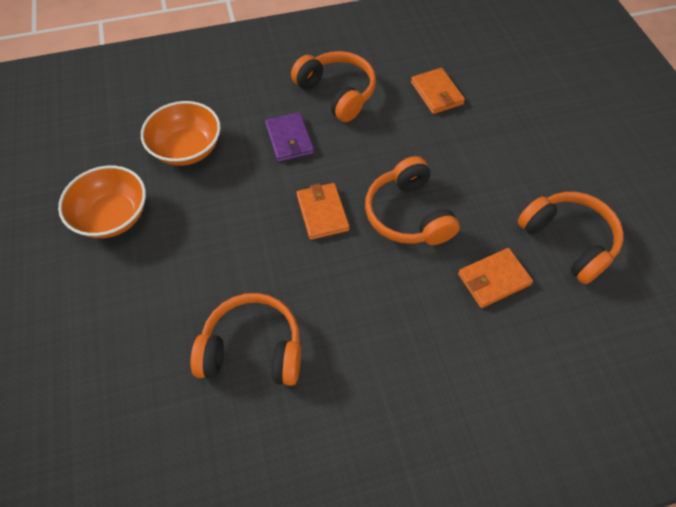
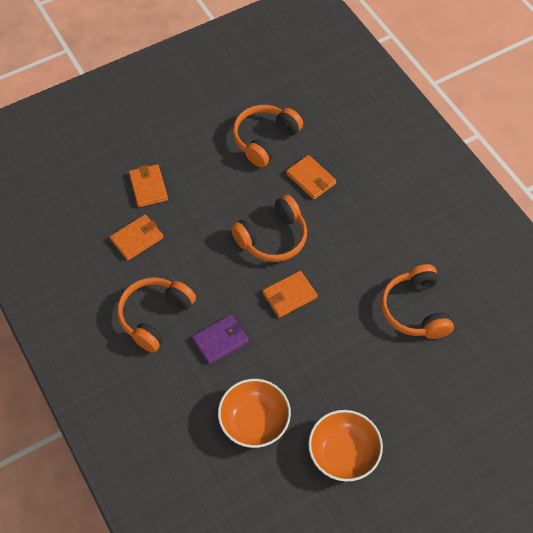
camera: 105 degrees left, 0 degrees up
(505, 112) = (148, 187): none -> orange wallet

